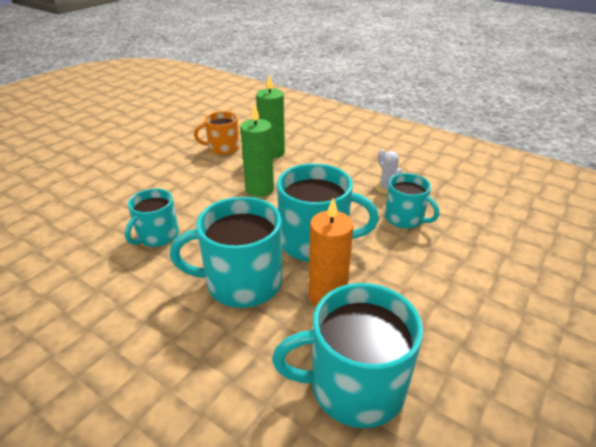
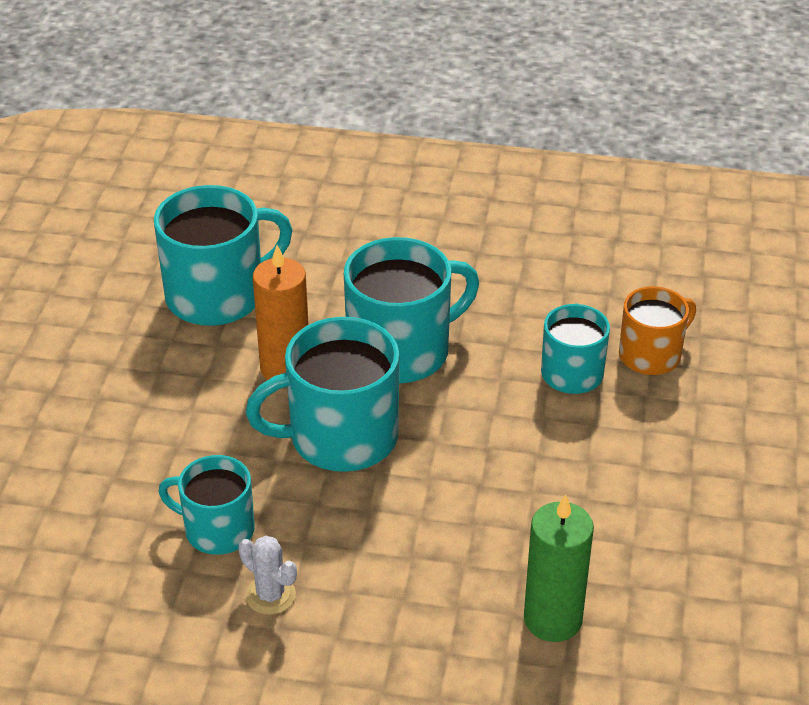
camera: 155 degrees right, 5 degrees up
(223, 148) = (666, 596): orange mug -> orange mug (651, 355)
(259, 189) = (498, 508): green candle -> none

